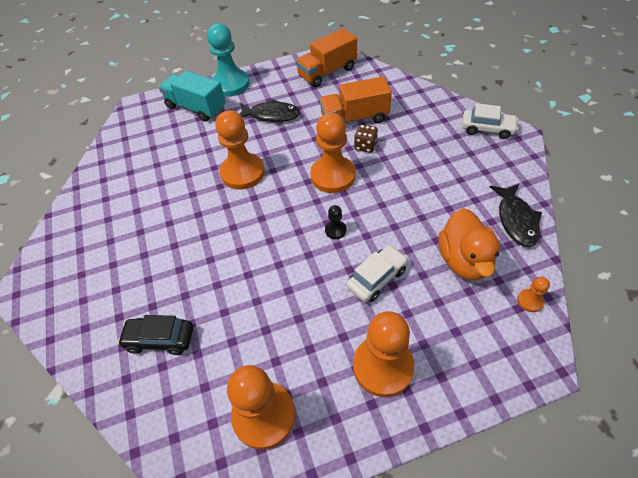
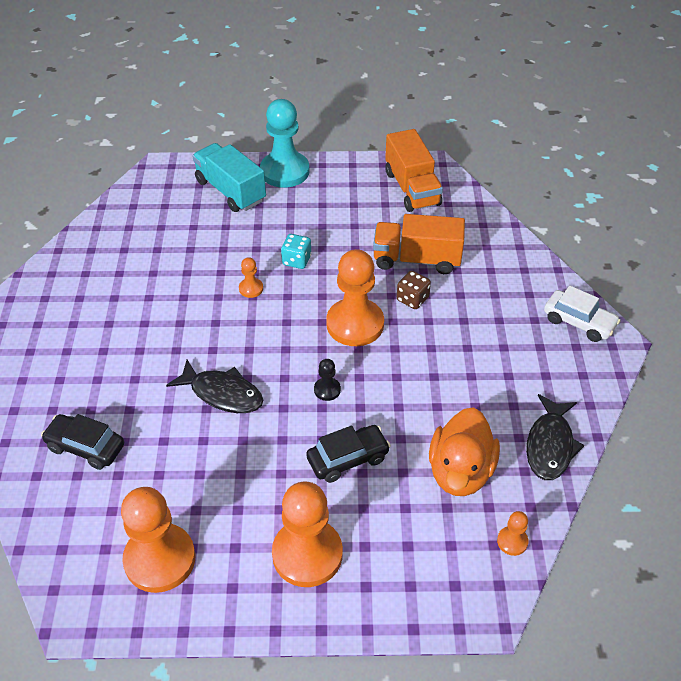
camera: 15 degrees right, 5 degrees down
(242, 172) = (251, 288): orange pawn -> orange pawn, size x0.44
(268, 143) = (296, 260): none -> turquoise dice
(271, 115) = (316, 226): black fish -> black fish (222, 393)
(327, 72) = (412, 188): orange truck -> orange truck turned 90 degrees counterclockwise
(377, 278) = (348, 459): white car -> black car

